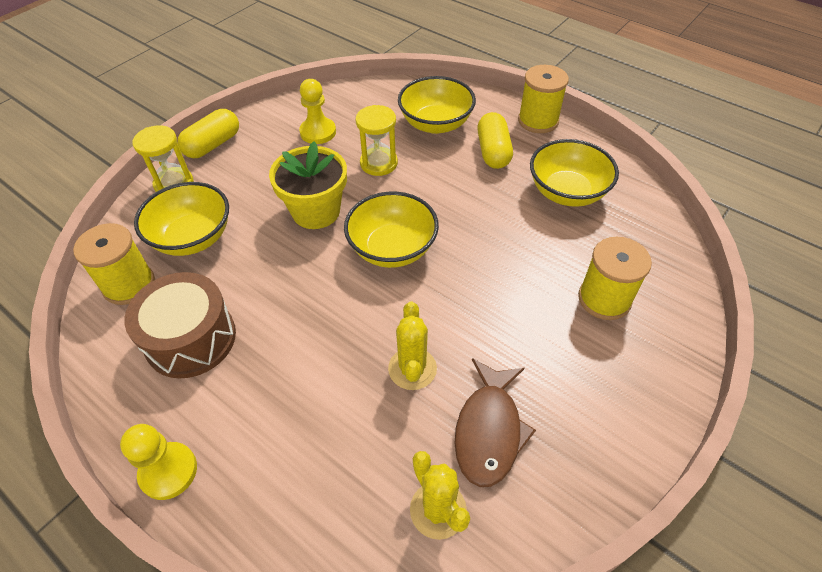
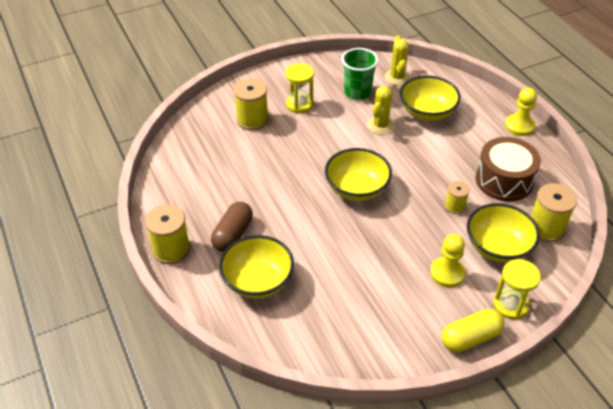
camera: 155 degrees left, 5 degrees down
(256, 271) = (454, 206): none -> yellow spool
(316, 211) = (398, 235): yellow flower pot -> none
(318, 132) = (367, 314): yellow pawn -> yellow pawn (447, 273)
(378, 163) = (330, 259): yellow hourglass -> yellow hourglass (299, 104)
(489, 430) = (357, 92): brown fish -> green cup
(493, 152) = (233, 234): yellow capsule -> brown capsule
(567, 192) = (210, 183): yellow bowl -> yellow bowl (427, 112)

